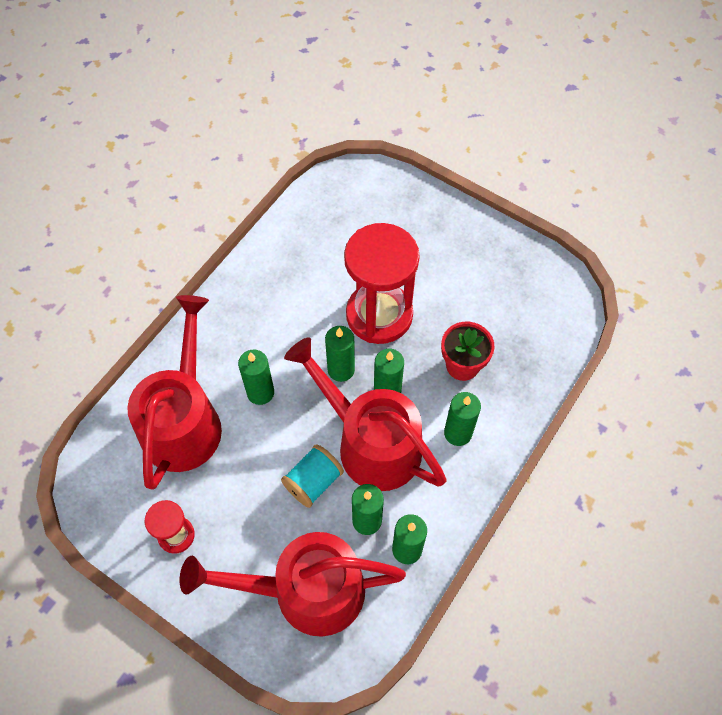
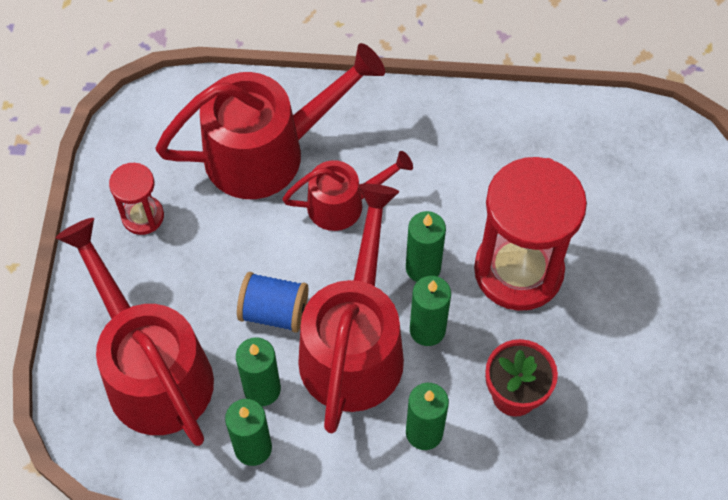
camera: 60 degrees right, 0 degrees up
(260, 392) = (344, 204): green candle -> red watering can
(313, 482) = (274, 311): turquoise spool -> blue spool

